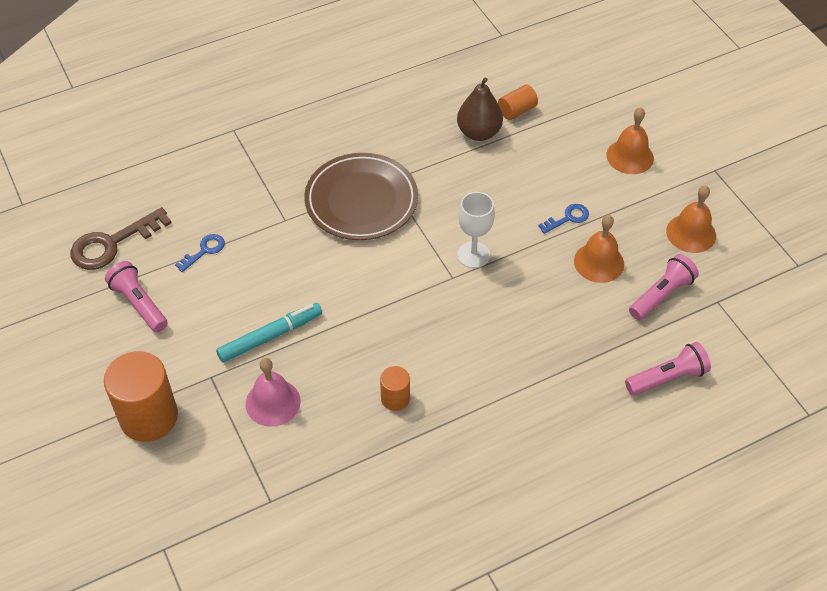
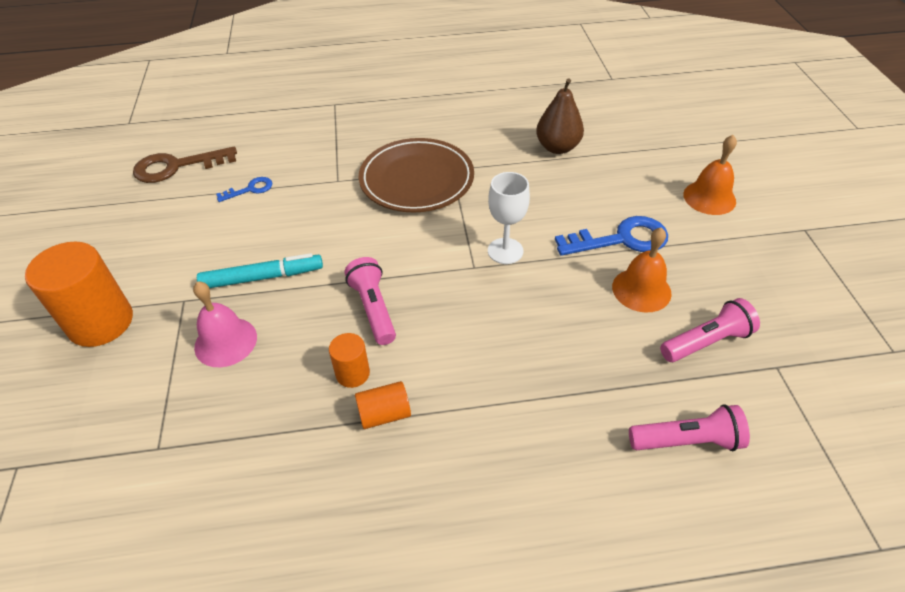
camera: 20 degrees right, 5 degrees down
(139, 304) = (164, 219): pink flashlight -> pink flashlight (373, 308)
(517, 110) = (603, 137): orange cylinder -> orange cylinder (384, 414)
(568, 218) = (621, 239): blue key -> blue key, size x1.88
(691, 233) = (760, 285): orange bell -> none

